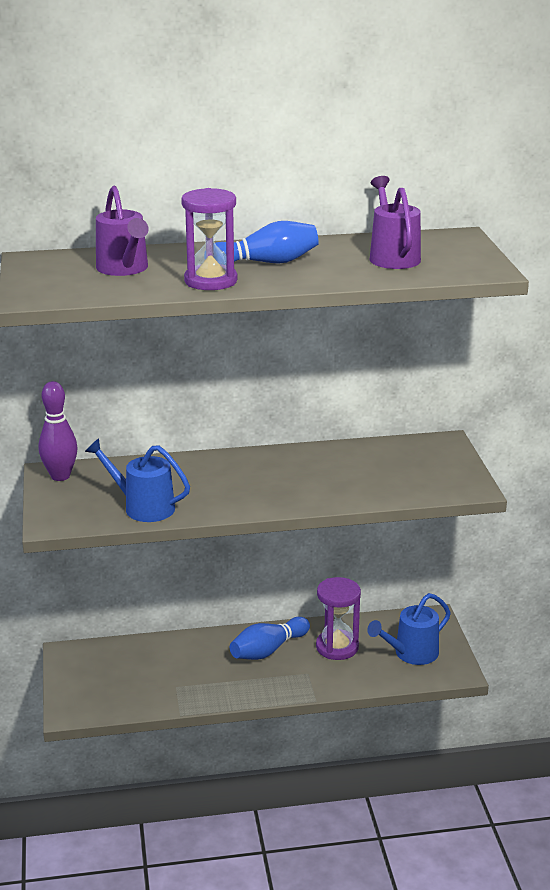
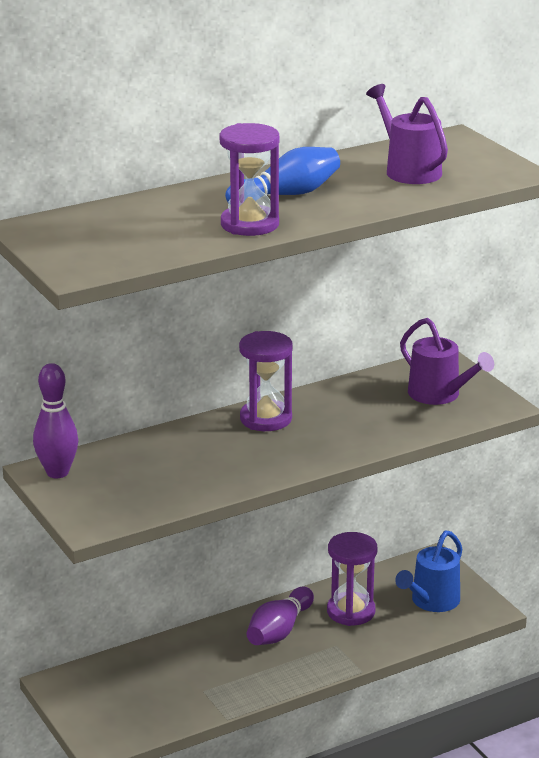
camera: 20 degrees left, 0 degrees up
(124, 269) = (144, 224): purple watering can -> purple watering can (440, 395)
(142, 507) = (176, 488): blue watering can -> none
(259, 463) = (266, 419): none -> purple hourglass
(268, 650) = (279, 630): blue bowling pin -> purple bowling pin

